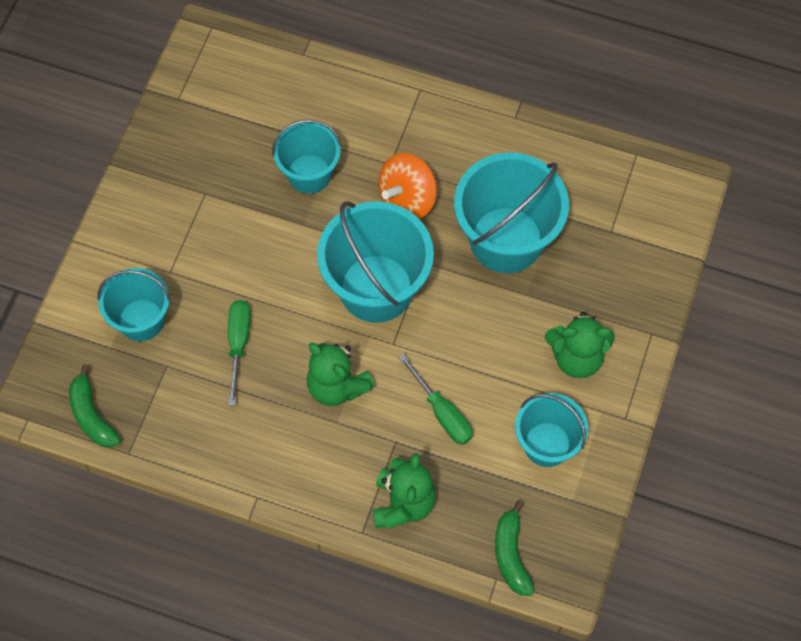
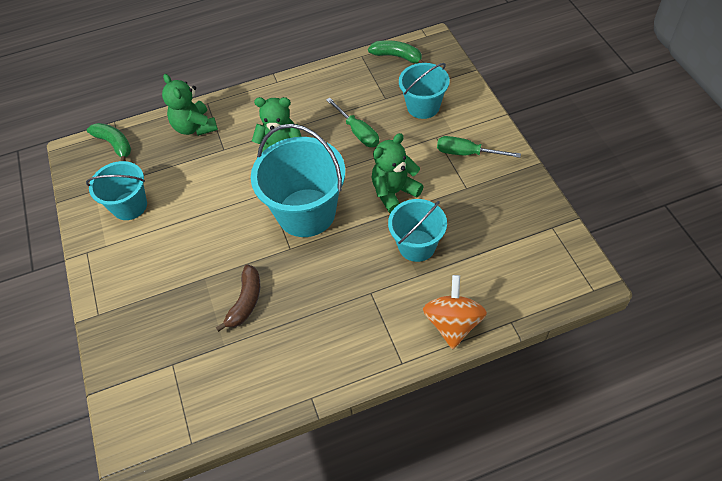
camera: 145 degrees right, 10 degrees down
(407, 199) = (336, 278): orange spinning top -> orange spinning top (453, 323)
(442, 412) = (207, 179): green screwdriver -> green screwdriver (467, 153)
(506, 240) = (245, 302): turquoise bucket -> brown banana
(576, 357) = (142, 264): green teddy bear -> green teddy bear (394, 192)

